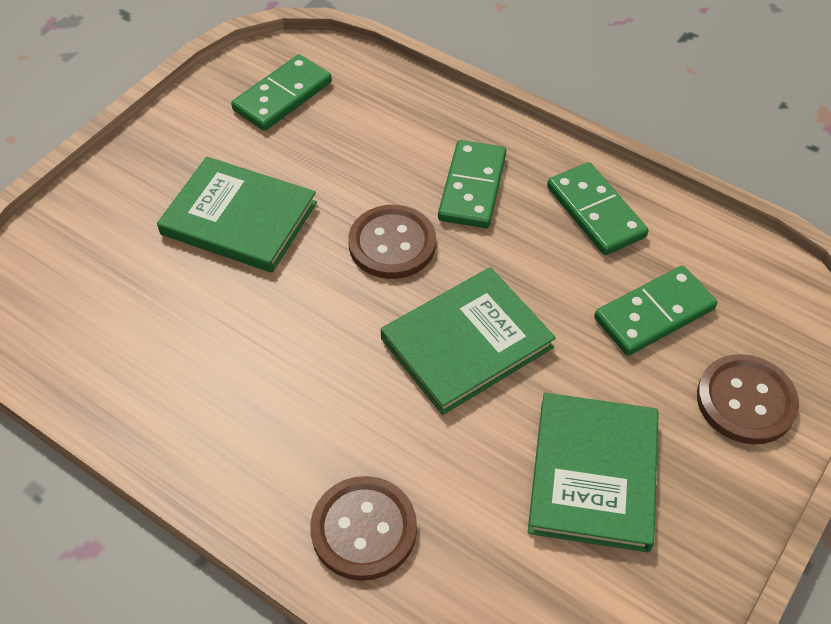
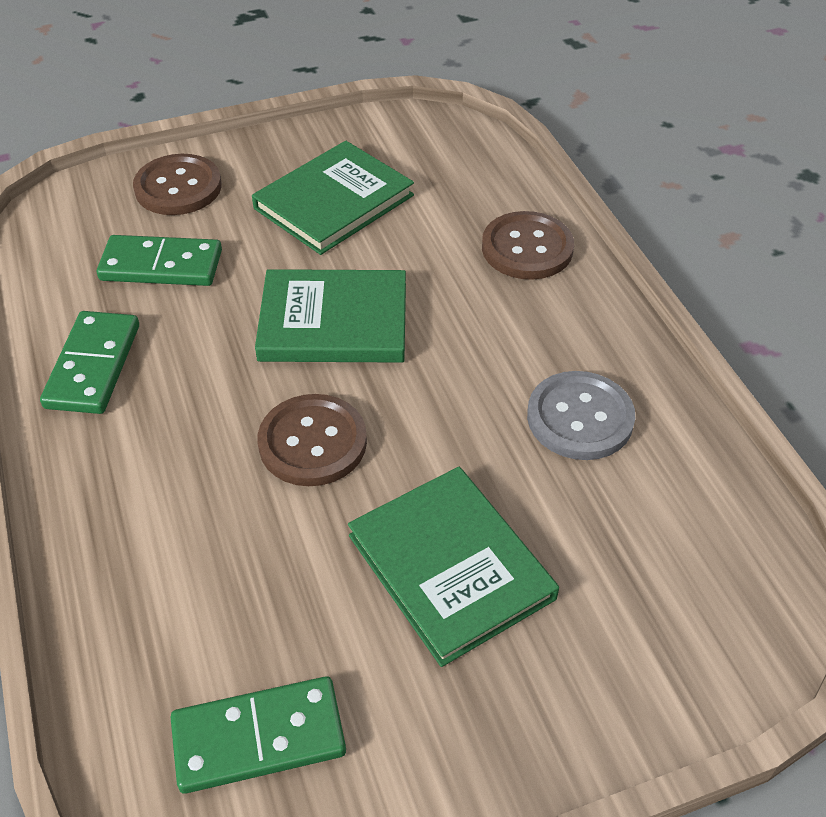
camera: 145 degrees left, 5 degrees down
(210, 368) = (580, 418): none -> grey button
(472, 187) = (172, 457): green domino -> none

